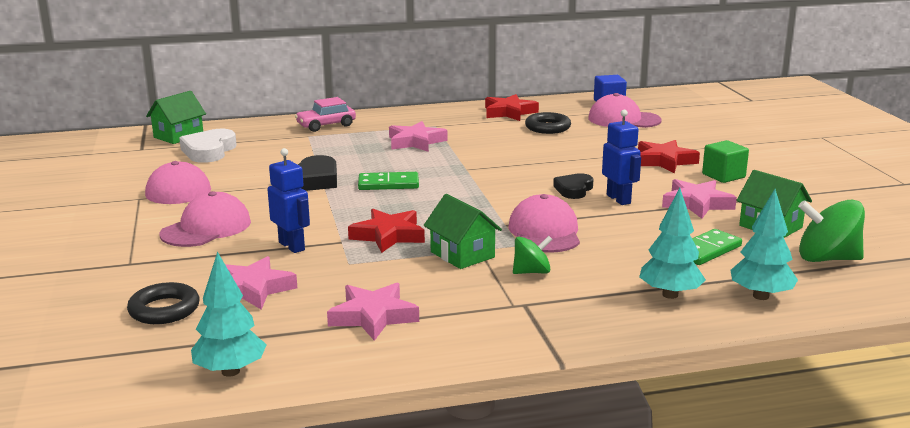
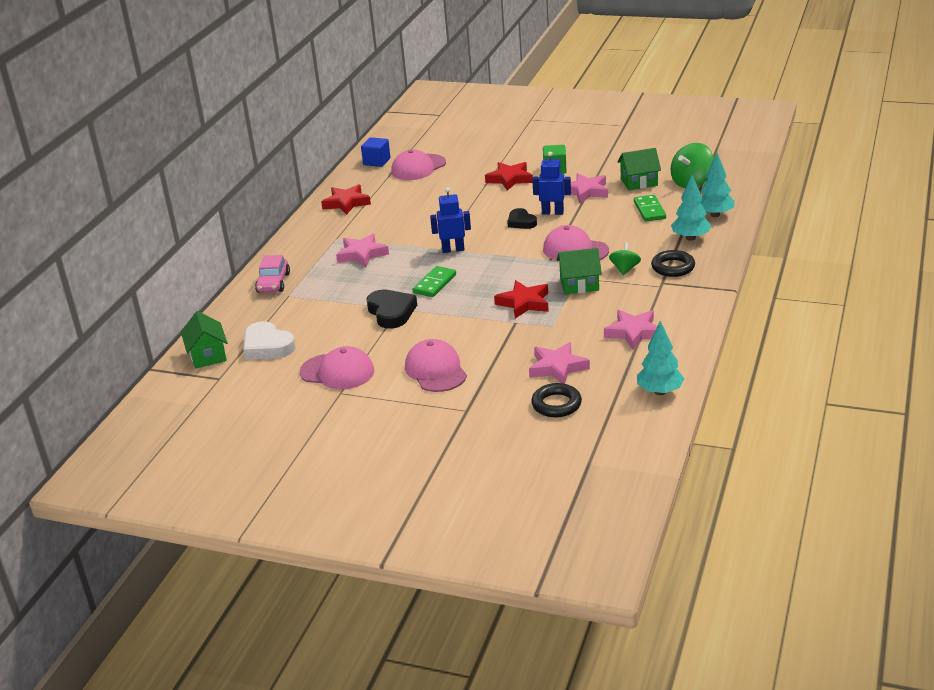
camera: 55 degrees left, 10 degrees up
(292, 246) = (504, 341): blue robot -> blue robot (453, 249)
(547, 127) = (398, 198): black ring -> black ring (673, 267)

